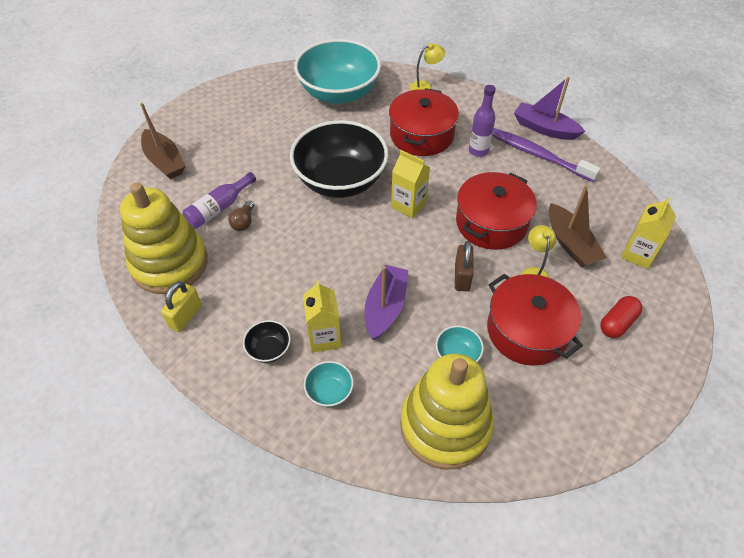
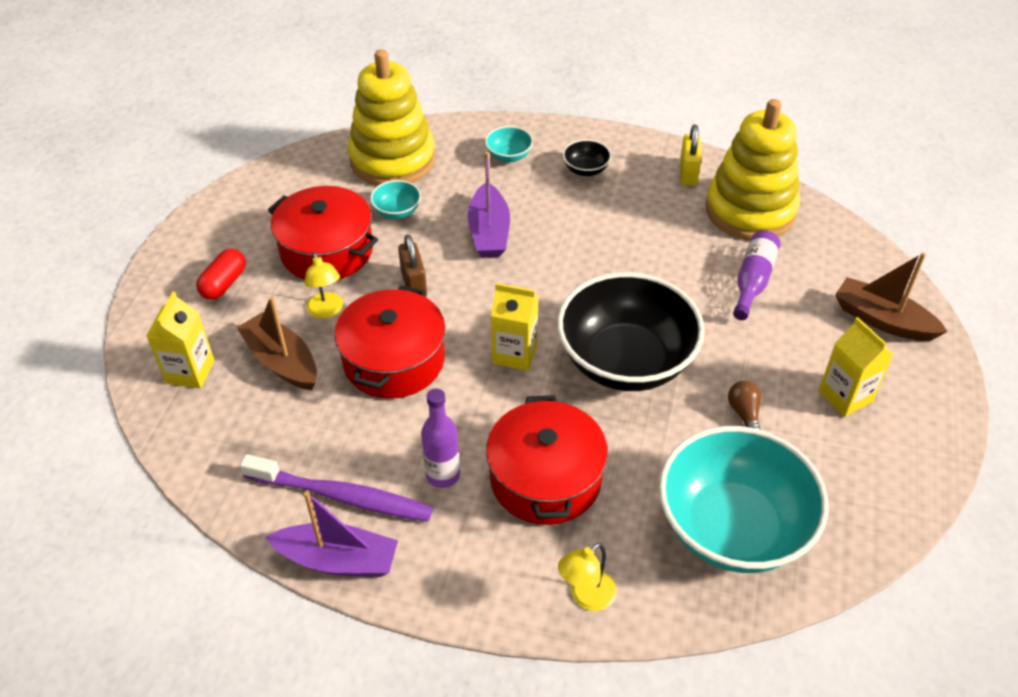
camera: 160 degrees right, 5 degrees down
(243, 222) = (709, 273): brown light bulb -> brown light bulb (744, 414)
(324, 337) = (538, 192): yellow carton -> yellow carton (845, 396)

